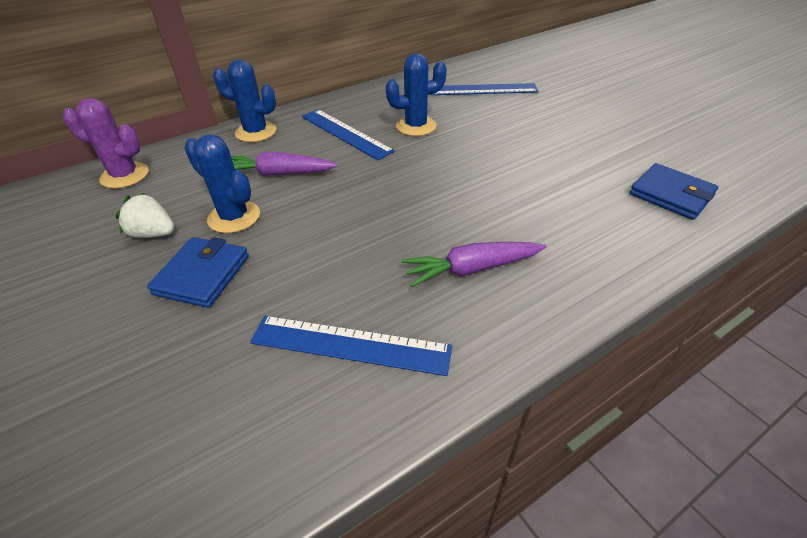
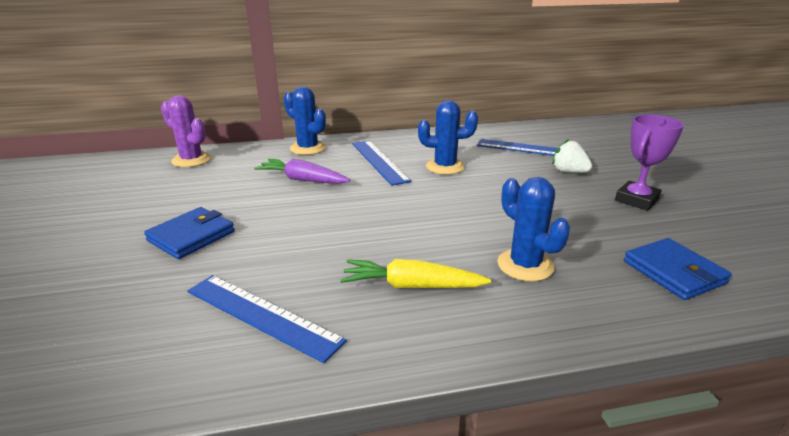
camera: 20 degrees right, 15 degrees down
(153, 234) = (180, 201): white strawberry -> white strawberry (568, 172)
(234, 217) = (245, 202): blue cactus -> blue cactus (525, 265)
(471, 269) = (411, 286): purple carrot -> yellow carrot
(603, 128) = (636, 200): none -> purple trophy

